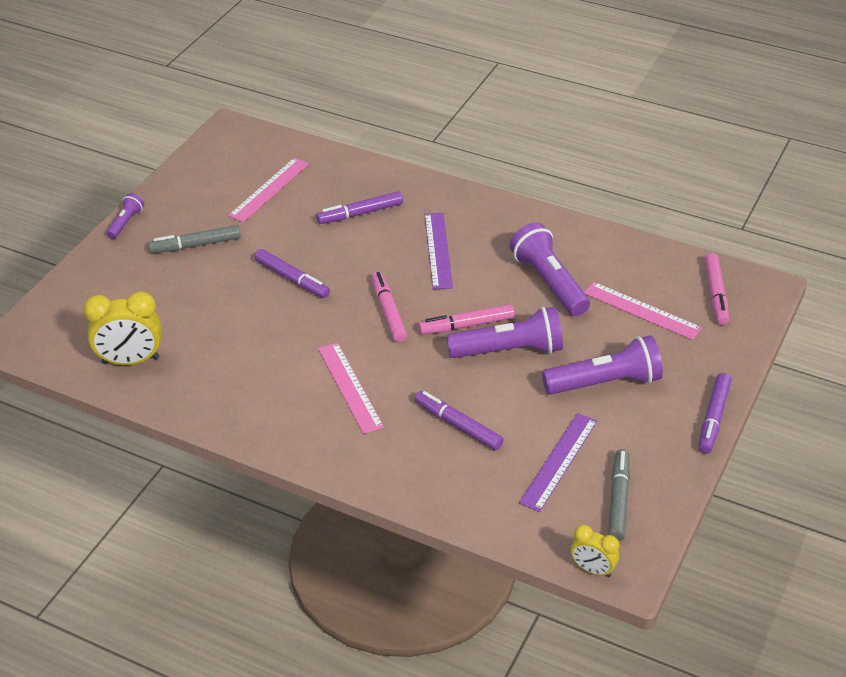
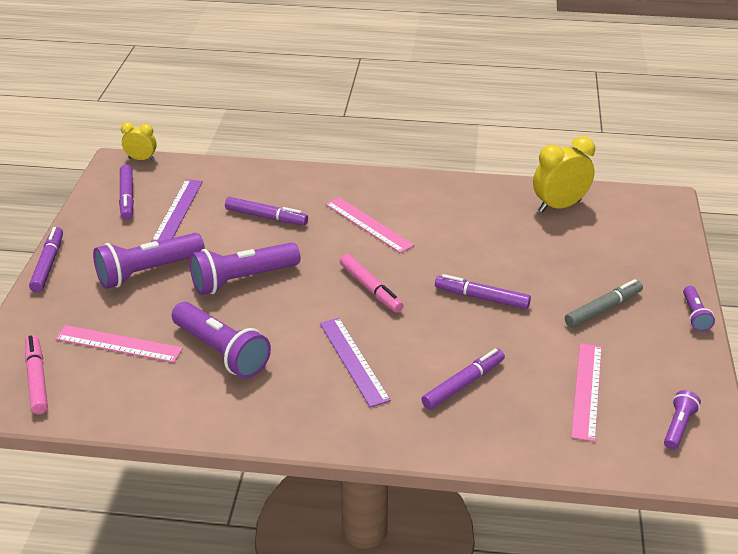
camera: 160 degrees right, 5 degrees down
(227, 154) = (678, 427): none -> purple flashlight
(466, 325) = (291, 292): pink marker -> none
(618, 500) = (127, 197): grey marker -> purple marker

